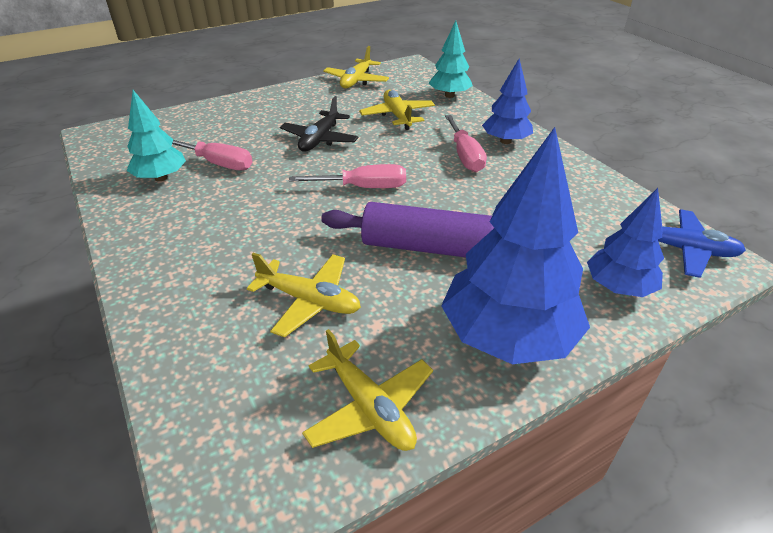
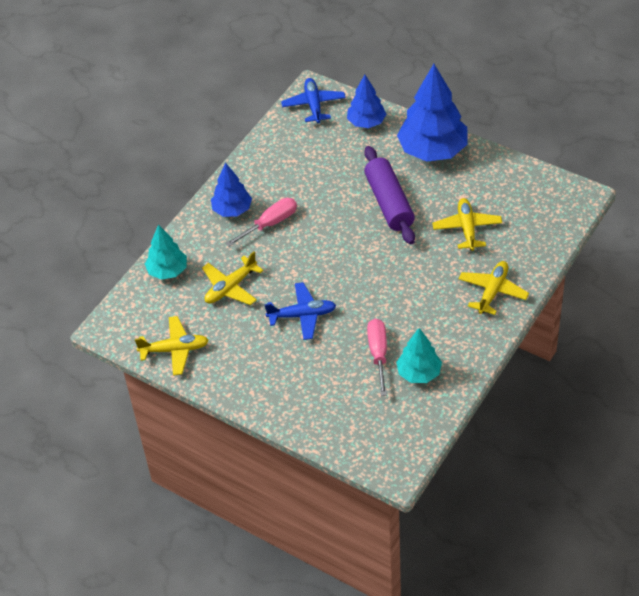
camera: 115 degrees left, 10 degrees up
(320, 139) = (302, 315): black plane -> blue plane
(363, 187) = (350, 258): pink screwdriver -> none
(369, 407) = (507, 178): yellow plane -> yellow plane (492, 291)

